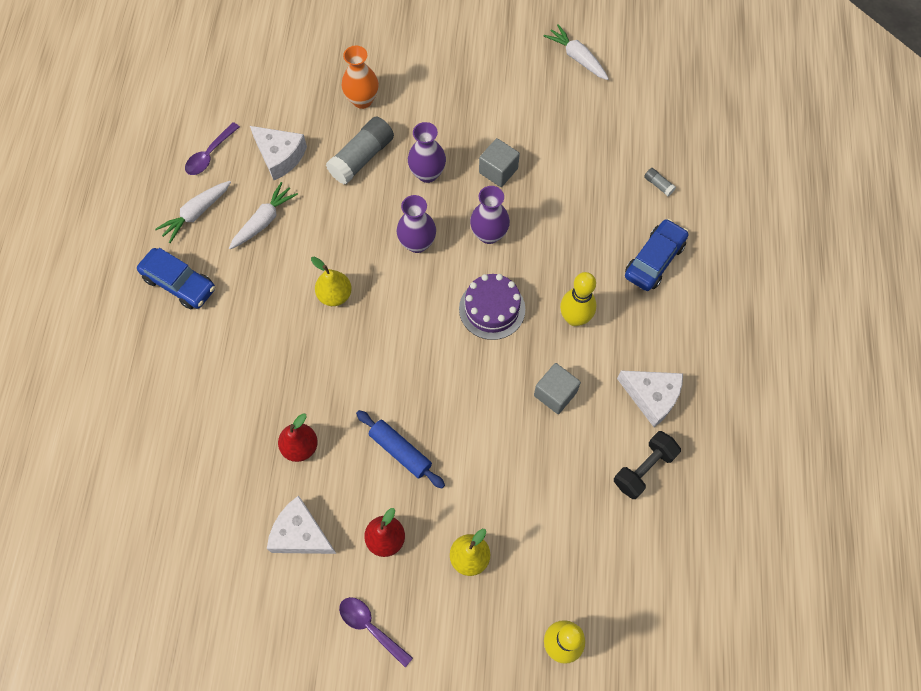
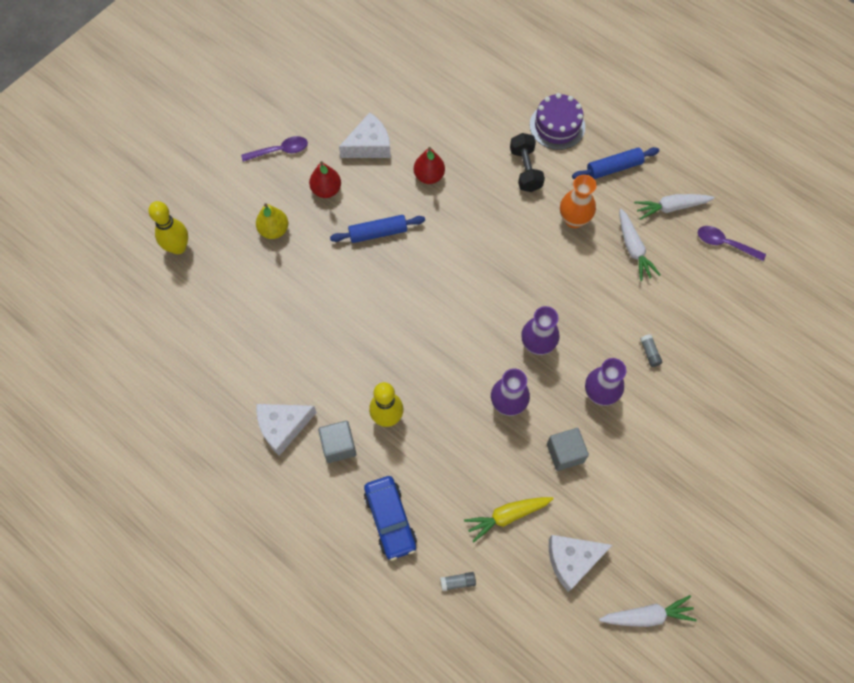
camera: 125 degrees right, 0 degrees up
(179, 283) = (614, 168): blue car -> blue rolling pin
(196, 213) = (671, 207): white carrot -> white carrot turned 90 degrees counterclockwise
(209, 155) = (724, 243): purple spoon -> purple spoon turned 45 degrees counterclockwise
(280, 156) = (691, 293): white cheese -> white cheese (572, 560)
(335, 295) = (532, 261): yellow pear -> none
(362, 100) = (712, 389): orange vase -> orange vase (574, 219)
(362, 158) = (649, 353): grey glue stick -> grey glue stick, size x0.44
(492, 309) = (440, 362): purple cake -> purple cake (557, 126)
(555, 394) = (339, 360): grey cube -> grey cube (338, 446)
(581, 181) = (507, 516): none -> yellow carrot
(644, 469) = (238, 380): black dumbbell -> black dumbbell (525, 170)

